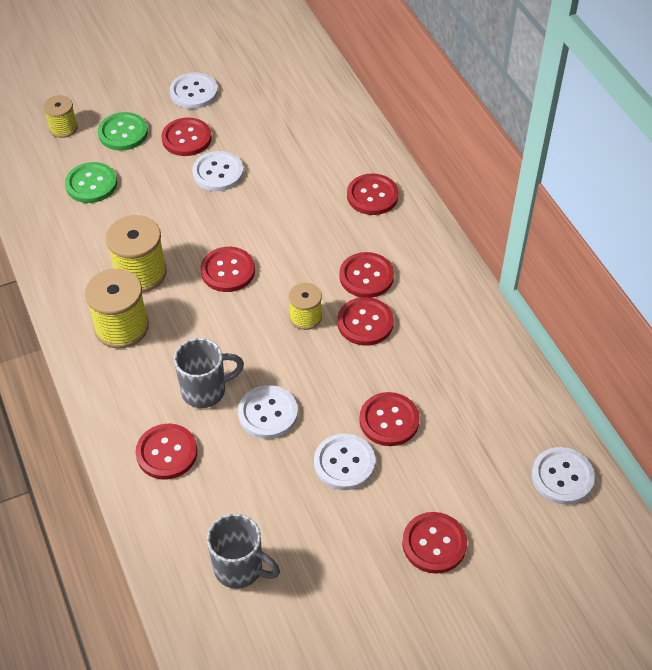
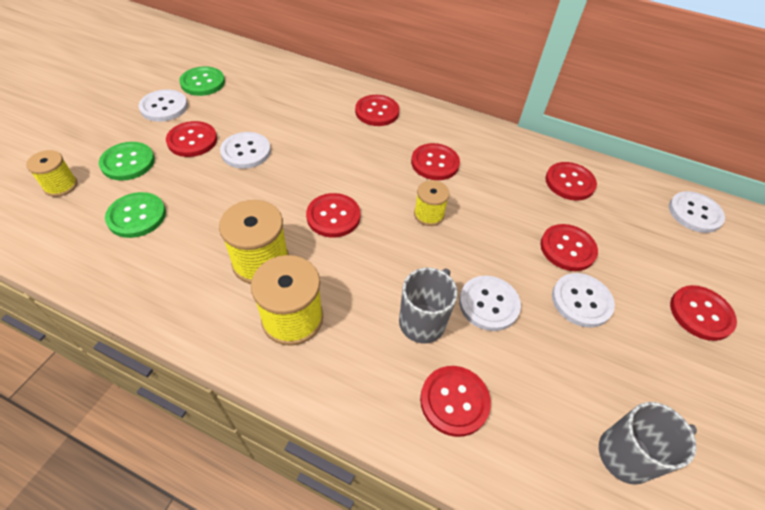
camera: 45 degrees left, 0 degrees up
(248, 82) = (203, 83): none -> green button
(365, 323) = (471, 193): red button -> red button (569, 182)

